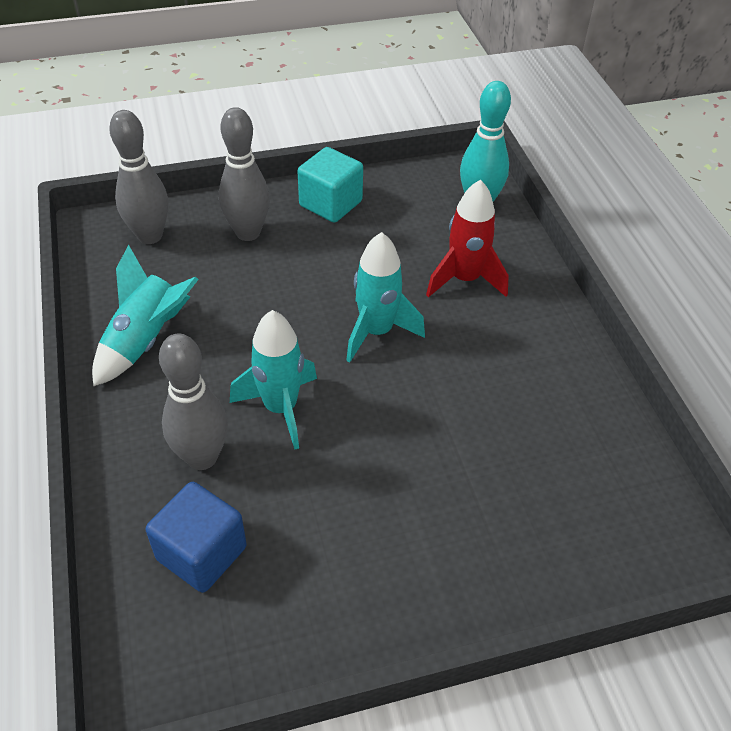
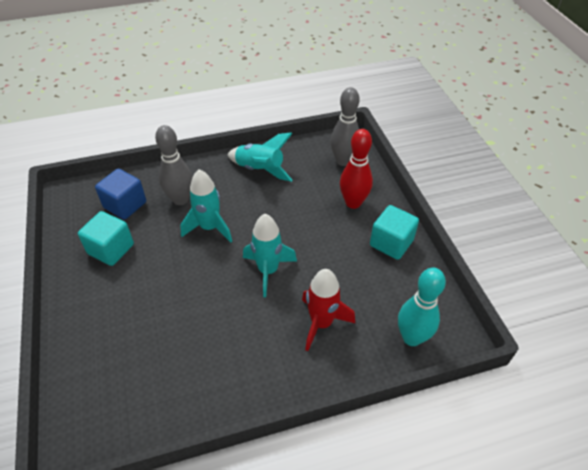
camera: 90 degrees right, 0 degrees up
(248, 233) = (353, 203): grey bowling pin -> red bowling pin
(320, 559) = (111, 249): none -> turquoise cube

